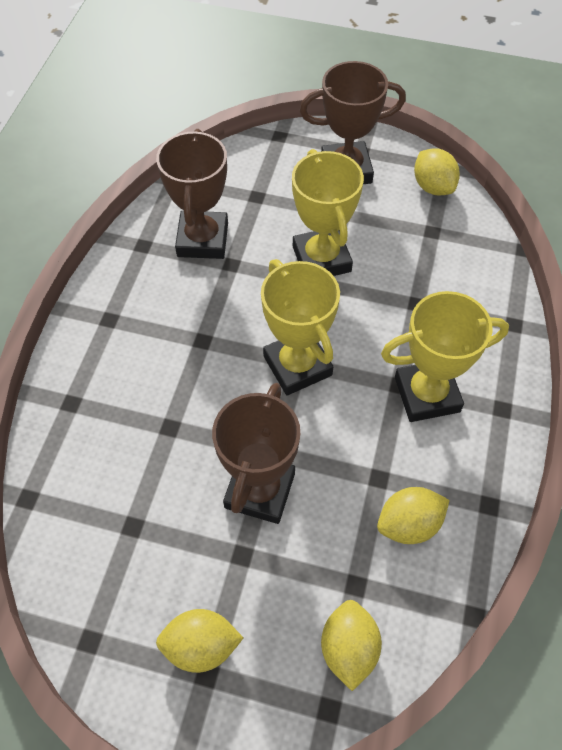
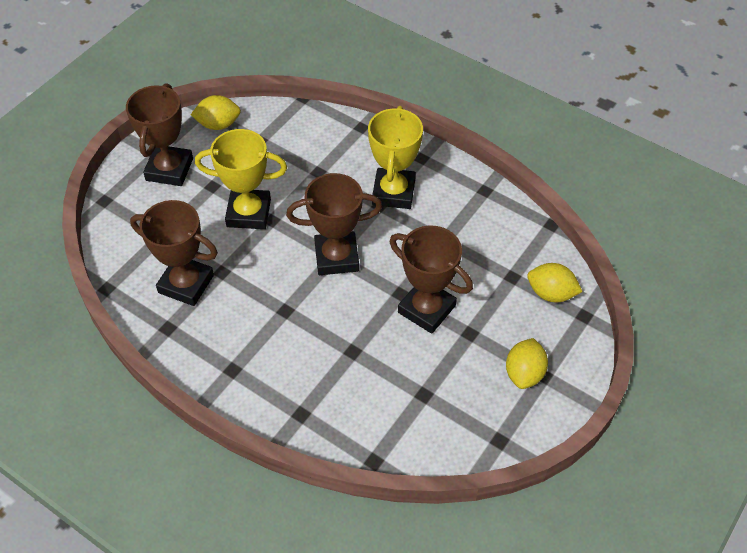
camera: 70 degrees left, 5 degrees down
(297, 365) = (336, 257): yellow trophy -> brown trophy
(409, 524) = (482, 235): yellow lemon -> none

